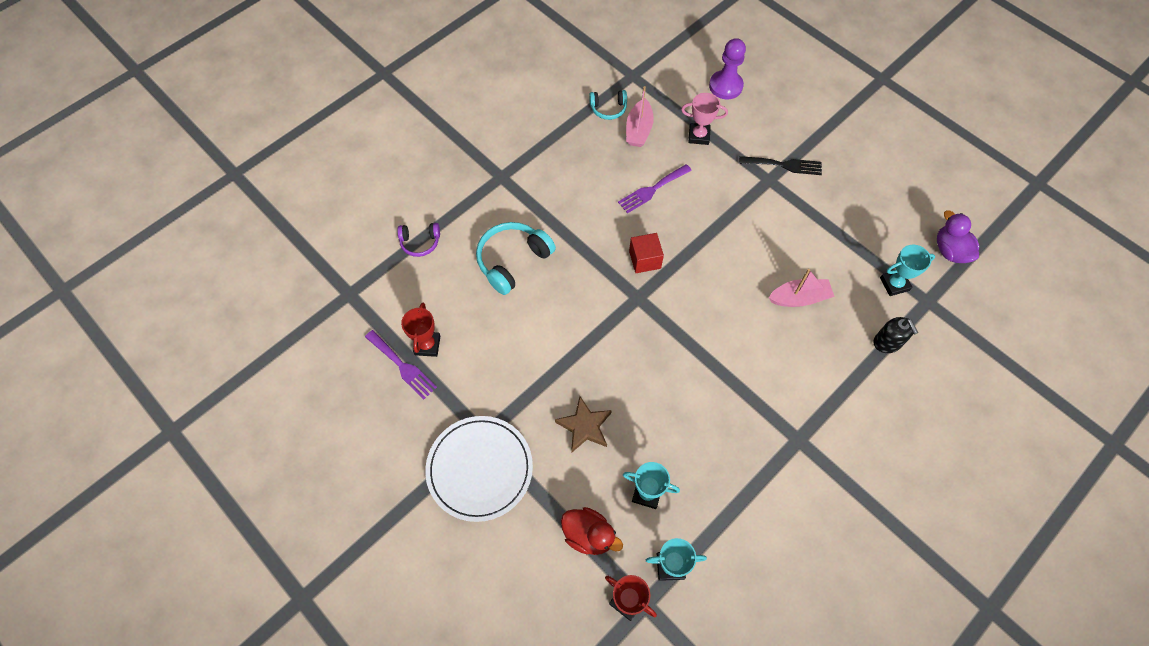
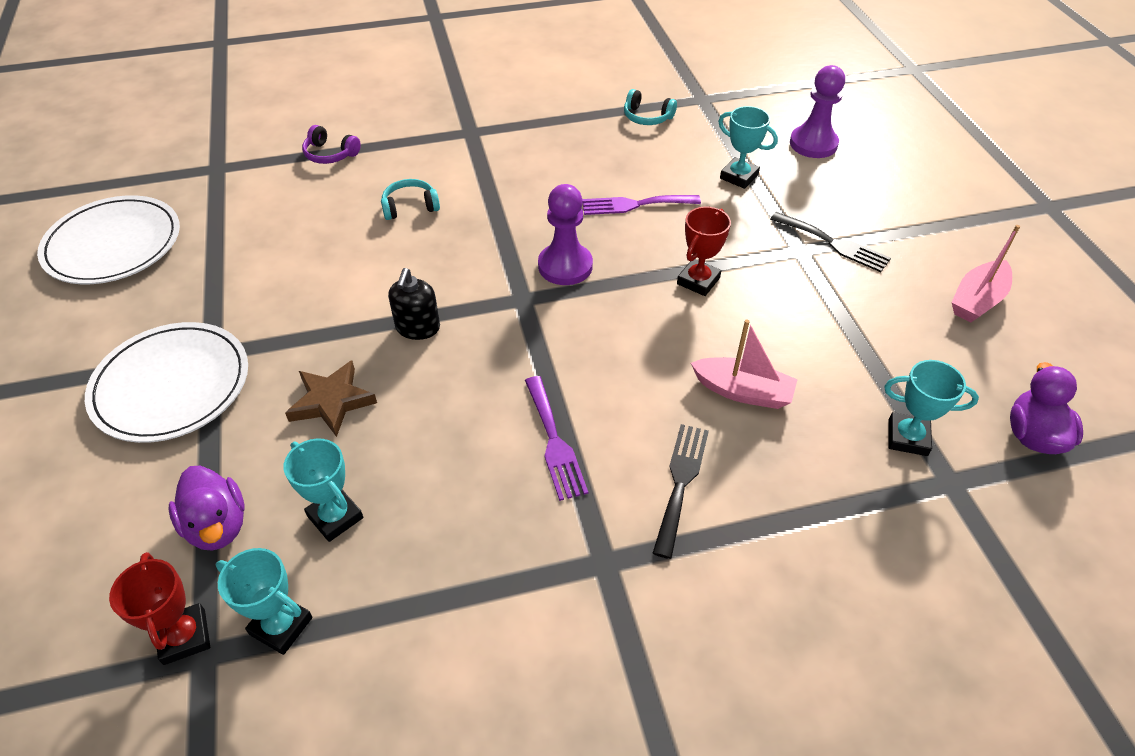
camera: 30 degrees right, 15 degrees down
(338, 392) = (113, 244): none -> white plate
(402, 366) = (198, 250): purple fork -> purple fork (554, 442)
(427, 345) = (243, 243): red trophy -> red trophy (698, 281)
(513, 261) = (410, 207): turquoise headphones -> turquoise headphones, size x0.57
(588, 535) = (217, 525): red duck -> purple duck
(638, 130) = (667, 146): pink boat -> pink boat (977, 300)
(644, 260) = (565, 266): red cube -> purple pawn
(699, 136) = (739, 177): pink trophy -> turquoise trophy
(804, 372) = (680, 482): none -> black fork
(887, 342) = (843, 505): black soap dispenser -> black soap dispenser (417, 328)

